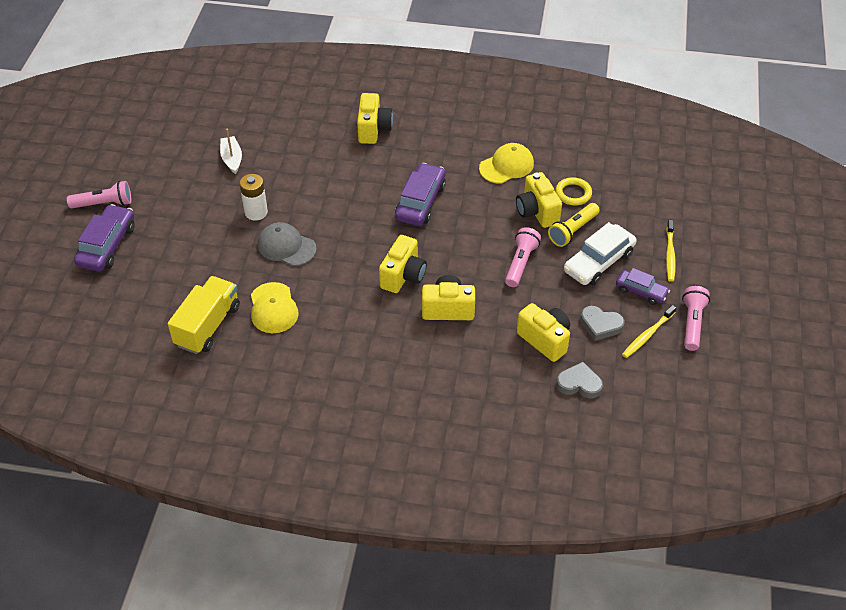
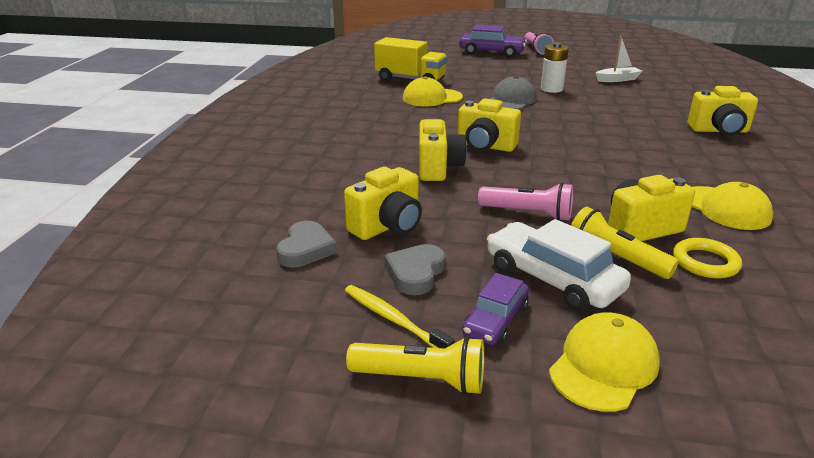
camera: 90 degrees right, 20 degrees down
(420, 202) = (611, 154): purple car -> none
(670, 254) = (604, 366): yellow toothbrush -> yellow cap
(692, 324) = (421, 379): pink flashlight -> yellow flashlight

